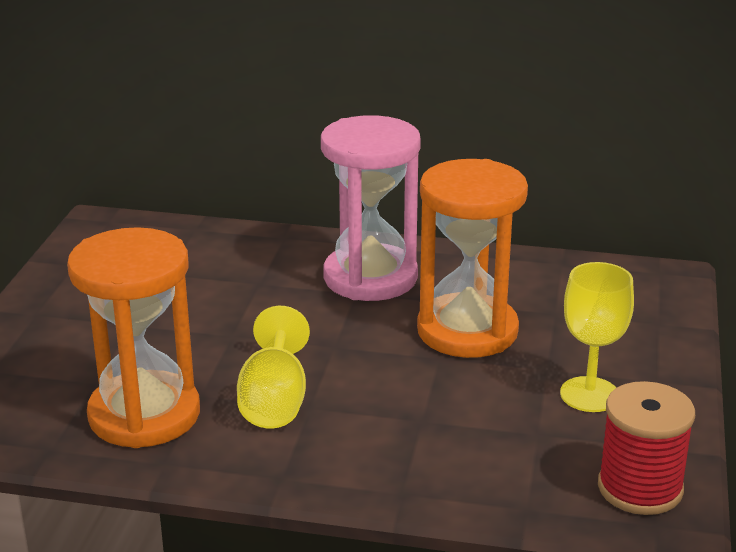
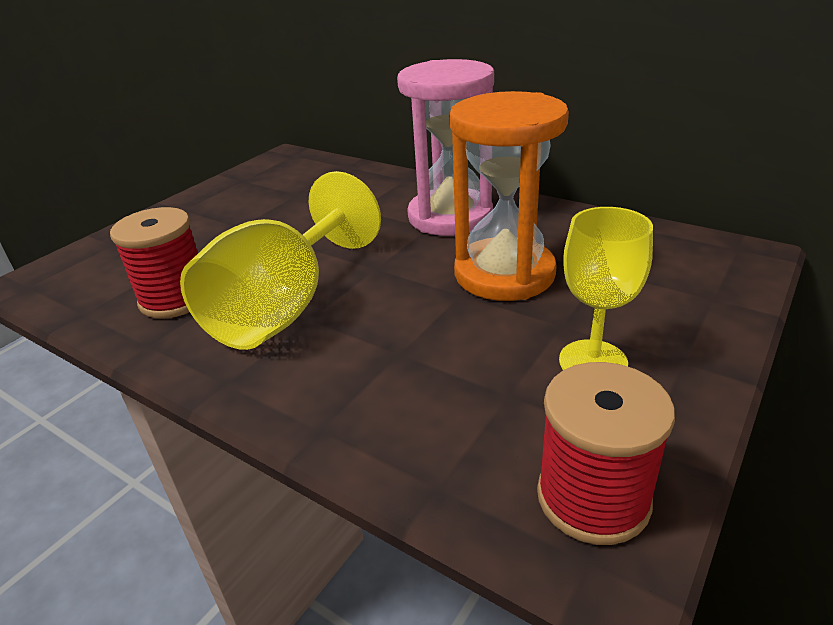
camera: 25 degrees right, 5 degrees up
(144, 415) = (175, 299): orange hourglass -> red spool
(274, 401) = (284, 307): yellow goblet -> yellow goblet, size x1.61

